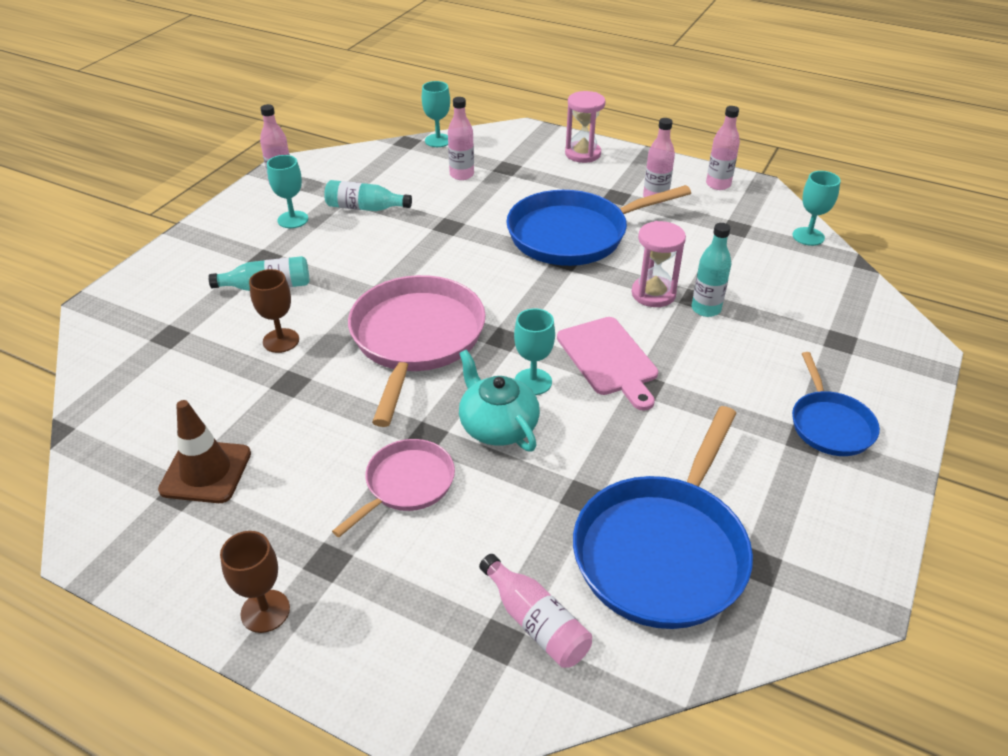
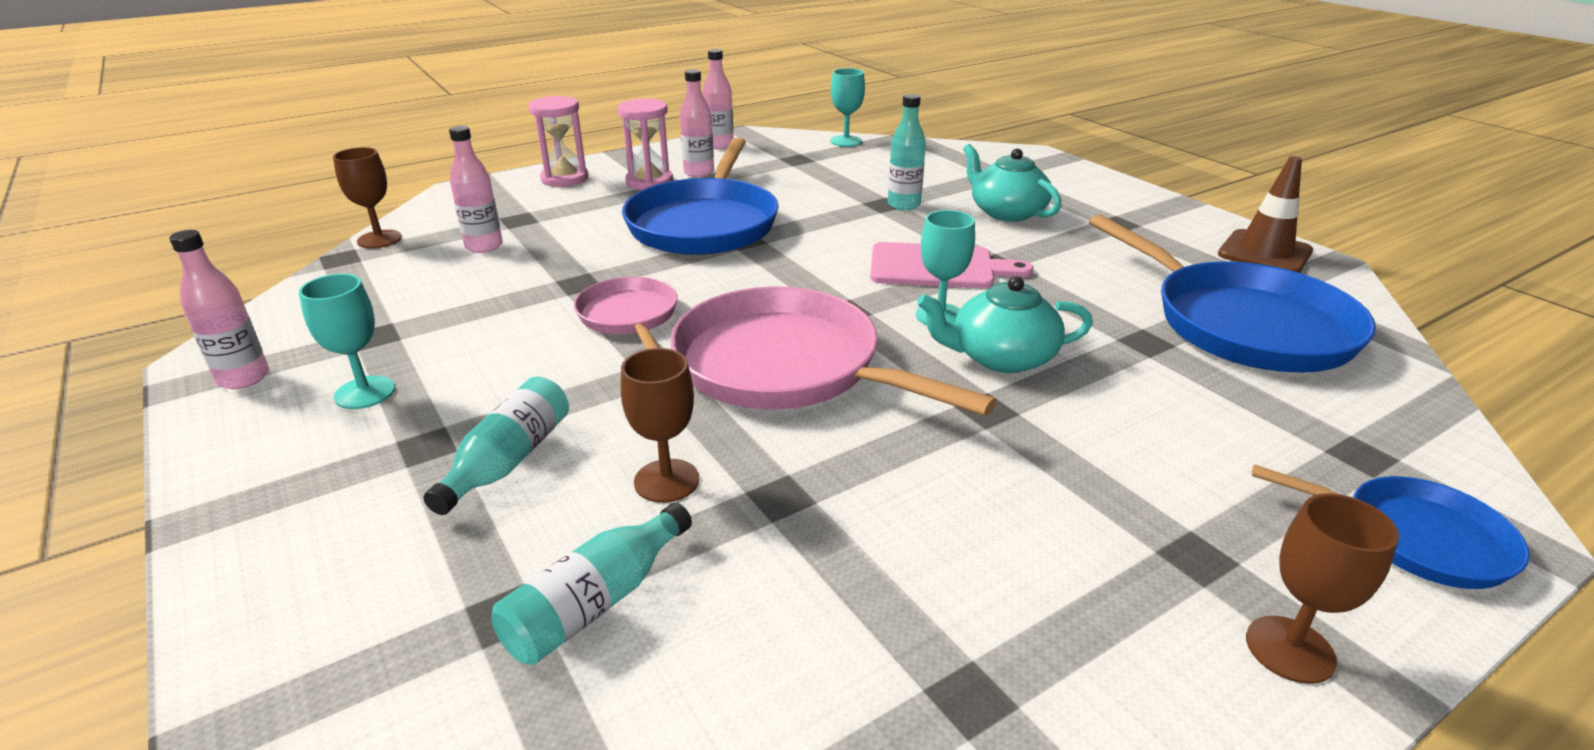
camera: 60 degrees left, 10 degrees down
(206, 472) = (934, 648): brown traffic cone -> brown traffic cone (1264, 253)
(365, 208) = (440, 327): turquoise bottle -> turquoise bottle (596, 603)
(406, 484) = (1071, 448): pink pan -> pink pan (629, 317)
(438, 140) = (379, 239): turquoise goblet -> brown goblet
(536, 622) = (1335, 422): pink bottle -> none
(653, 294) = (855, 218): pink hourglass -> pink hourglass (649, 182)
(754, 366) = (1006, 212): none -> turquoise teapot
(830, 425) = (1106, 209): blue pan -> blue pan (1416, 538)

